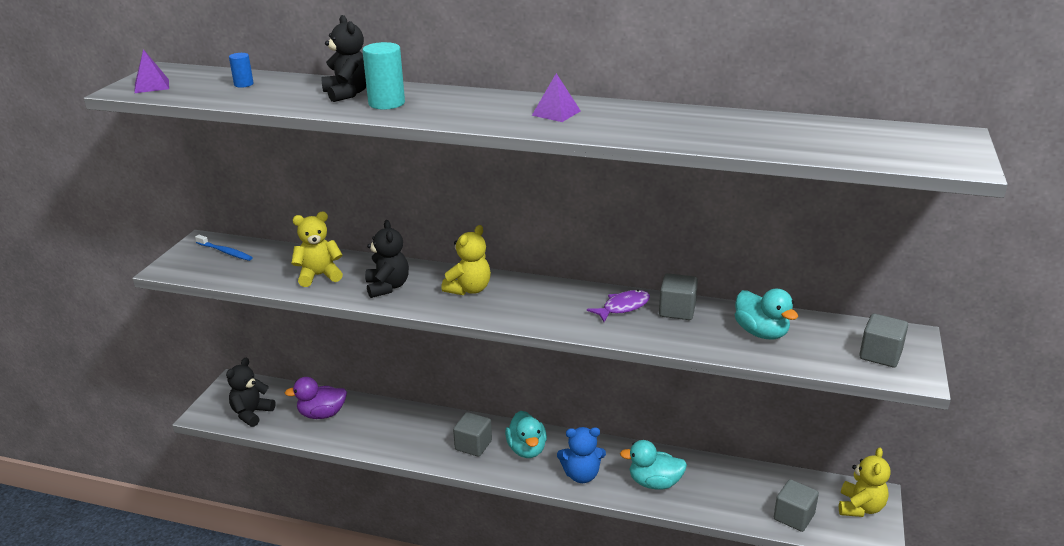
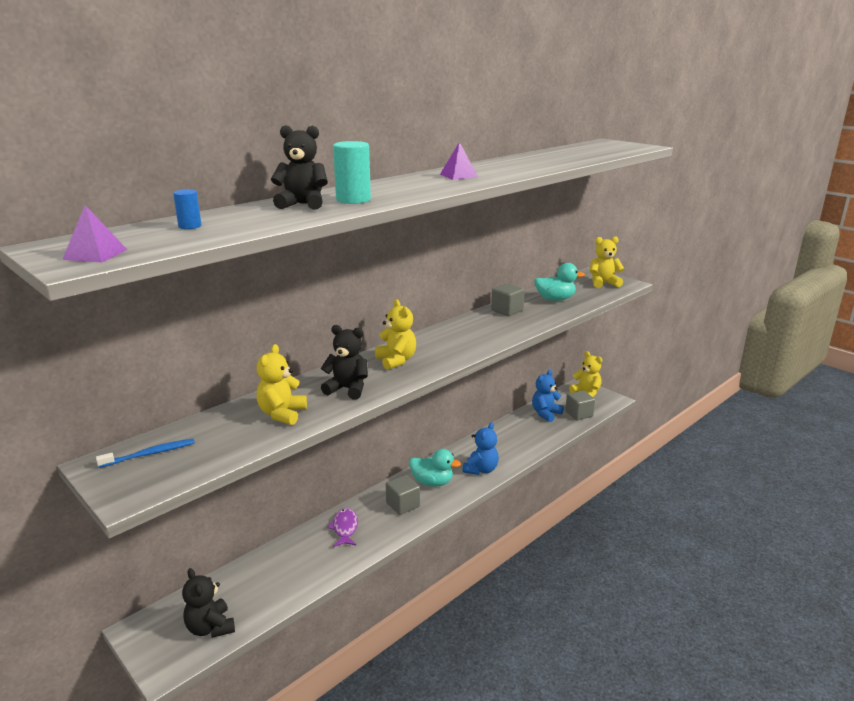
camera: 60 degrees left, 5 degrees down
(322, 414) = (269, 577): purple duck -> none
(623, 307) = (485, 322): purple fish -> purple fish (345, 528)
(654, 483) = (513, 446): turquoise duck -> none
(759, 486) = (545, 414): none -> blue teddy bear
(880, 355) = (603, 283): grey cube -> yellow teddy bear

